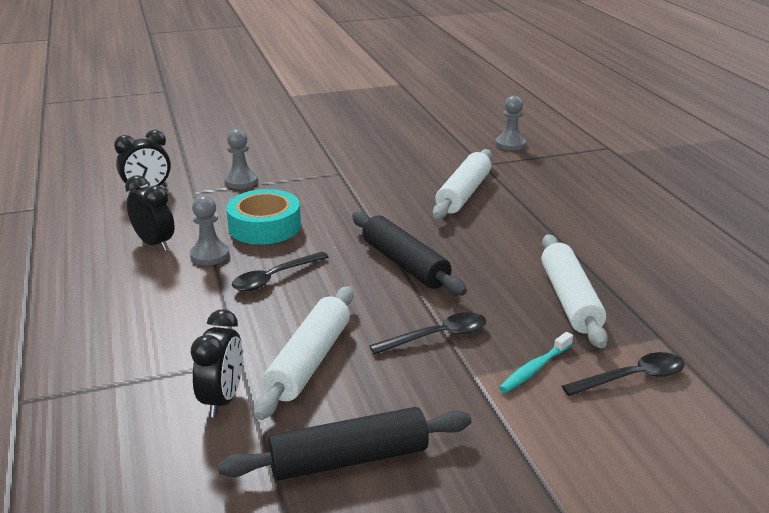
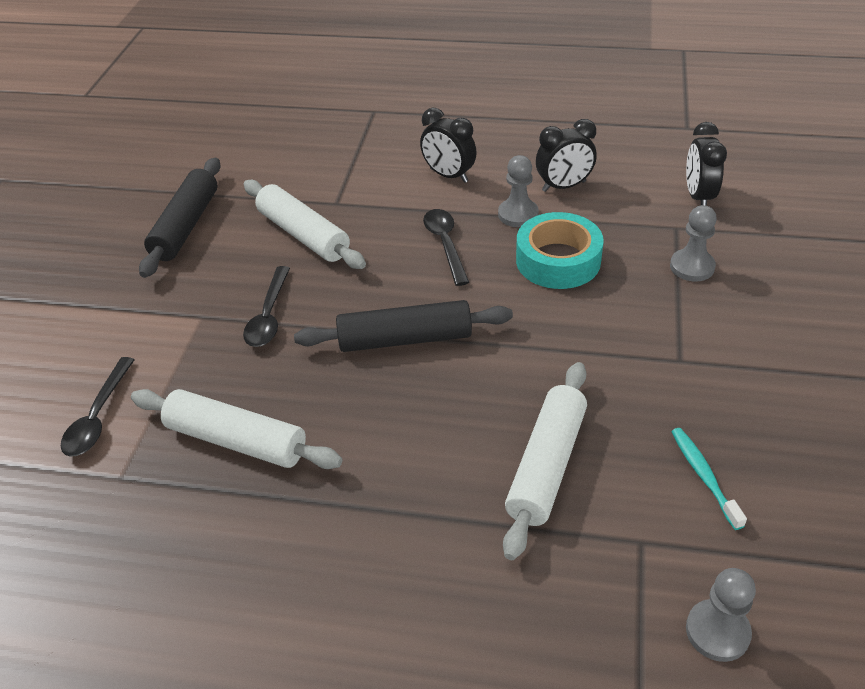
camera: 120 degrees right, 15 degrees up
(222, 399) = (298, 187): black clock -> black clock (448, 175)
(463, 193) = (547, 465): white rolling pin -> white rolling pin turned 60 degrees clockwise
(534, 369) = (172, 358): turquoise toothbrush -> turquoise toothbrush (704, 476)

